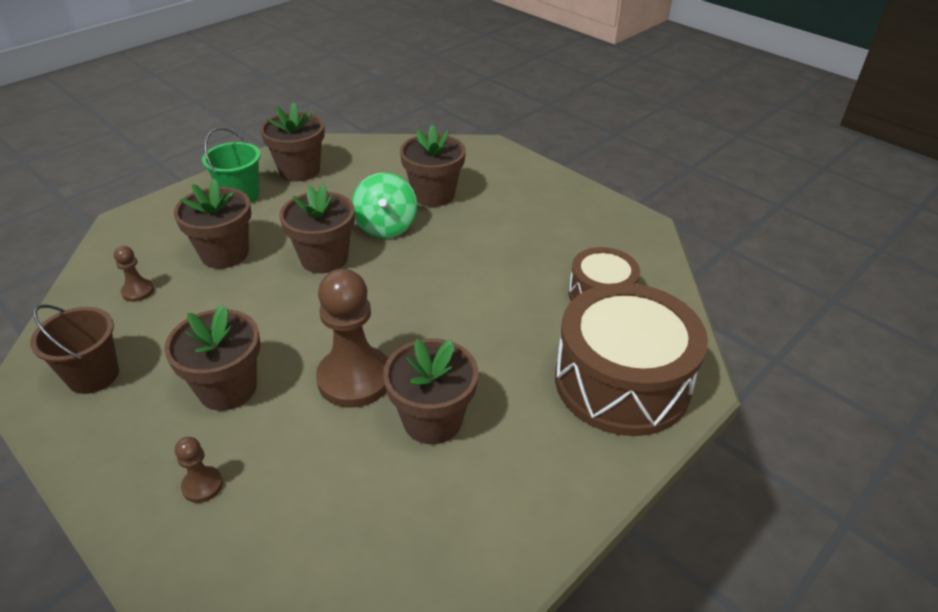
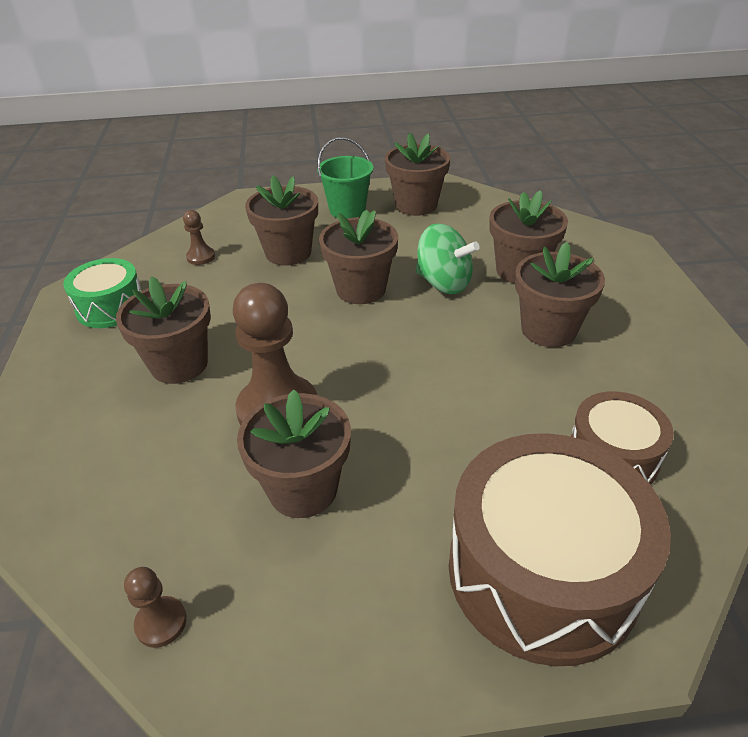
camera: 40 degrees right, 0 degrees up
(93, 375) = (111, 307): brown bucket -> green drum
(202, 485) = (84, 434): brown pawn -> brown pawn (161, 623)
(386, 226) = (443, 283): green spinning top -> green spinning top turned 90 degrees counterclockwise
(492, 230) = (548, 330): none -> brown flower pot

